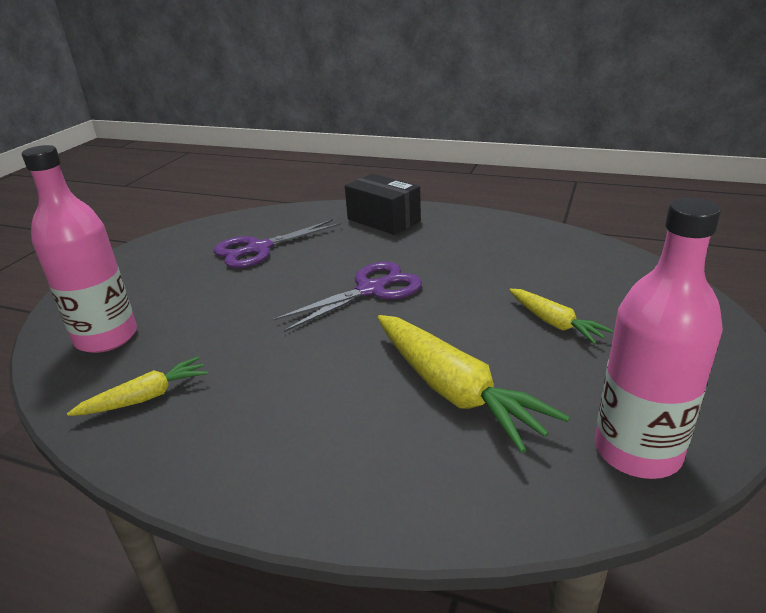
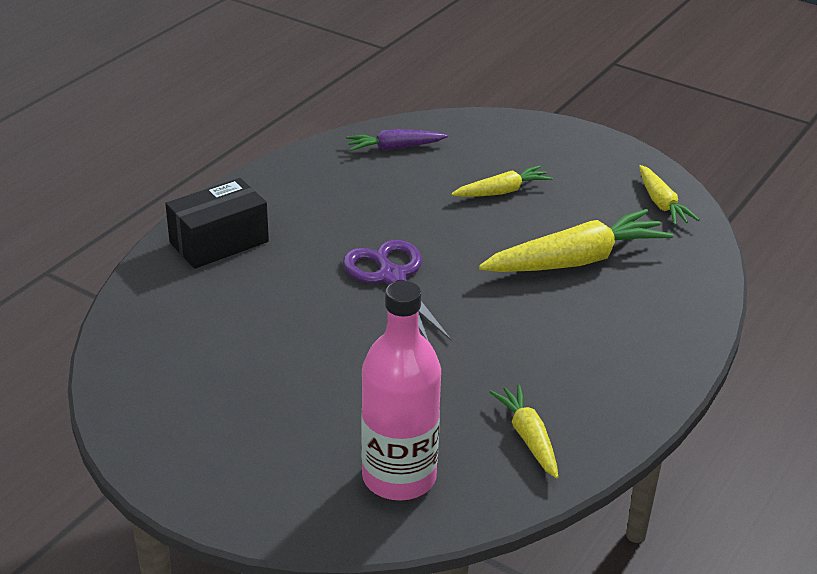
camera: 80 degrees left, 5 degrees up
(259, 249) = (234, 349): purple scissors -> none
(578, 256) = (394, 148): none -> purple carrot
(637, 451) = (662, 204): pink bottle -> yellow carrot

